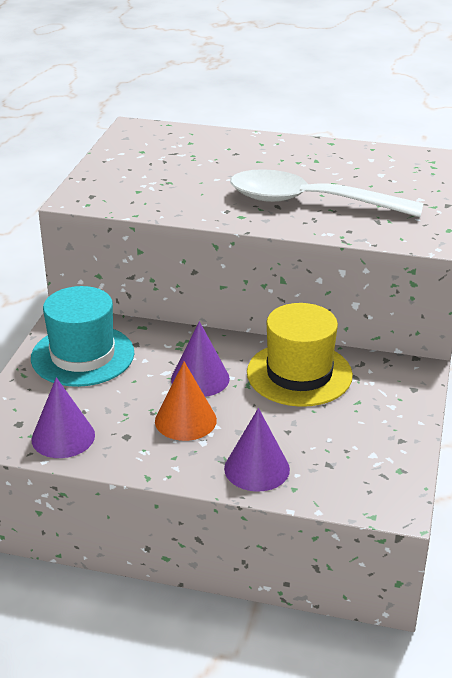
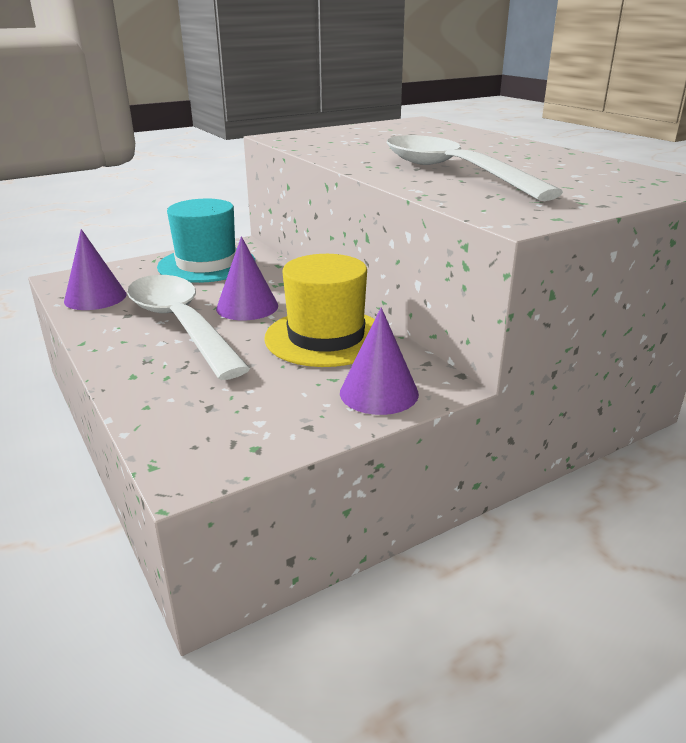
camera: 45 degrees right, 5 degrees down
(185, 420) = (181, 324): orange cone -> white spoon
(257, 468) = (153, 378): purple cone -> purple cone (379, 393)

